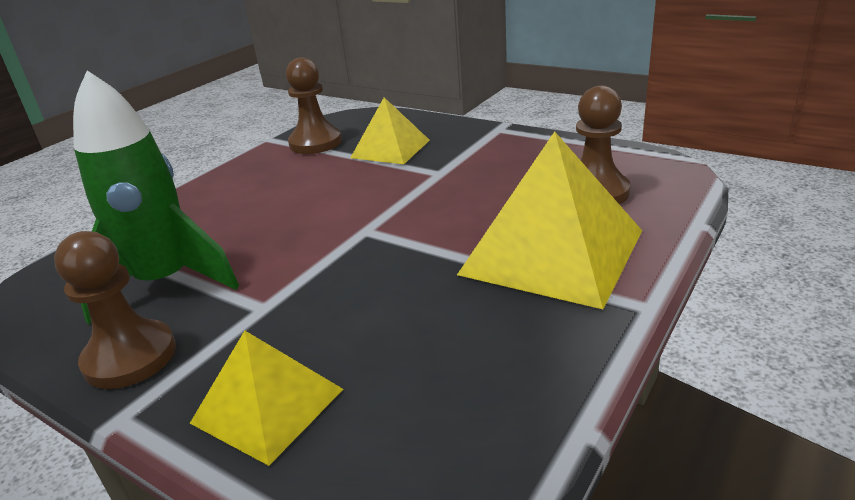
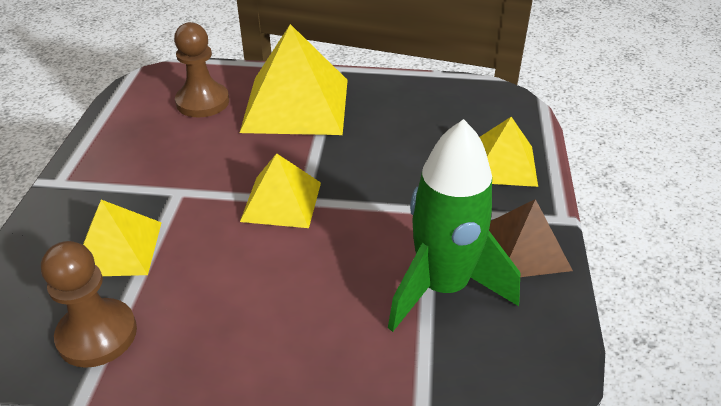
camera: 120 degrees left, 10 degrees up
(130, 357) = (523, 248): brown pawn -> brown pyramid
(373, 218) = (281, 201): none -> yellow pyramid

